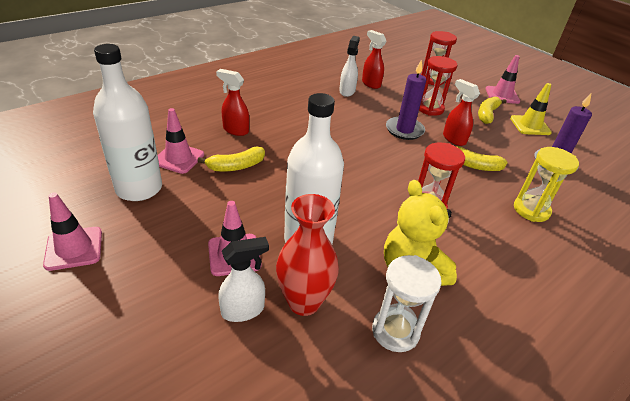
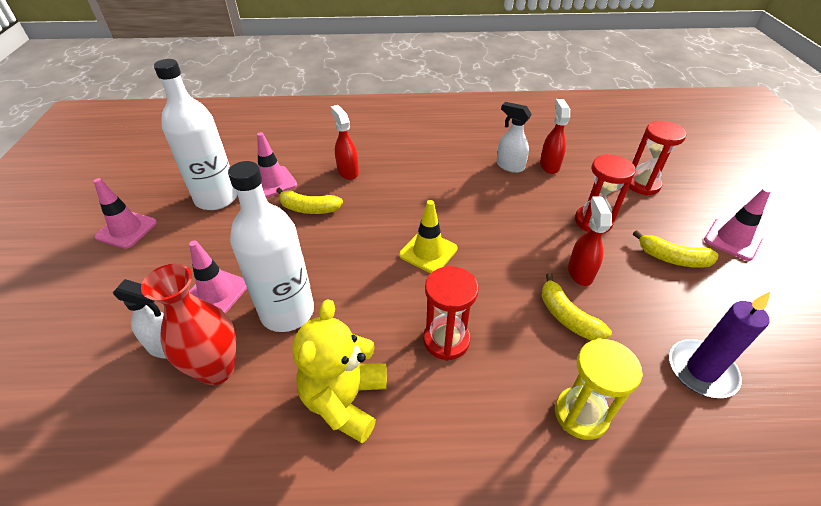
camera: 40 degrees right, 5 degrees up
(347, 91) = (509, 166): white spray bottle -> white spray bottle turned 105 degrees counterclockwise
(395, 331) = (256, 451): white hourglass -> none
(404, 130) = (526, 236): purple candle -> none
(487, 114) = (672, 258): yellow banana -> yellow banana turned 135 degrees counterclockwise
(530, 125) = (728, 299): yellow traffic cone -> yellow traffic cone (428, 252)

